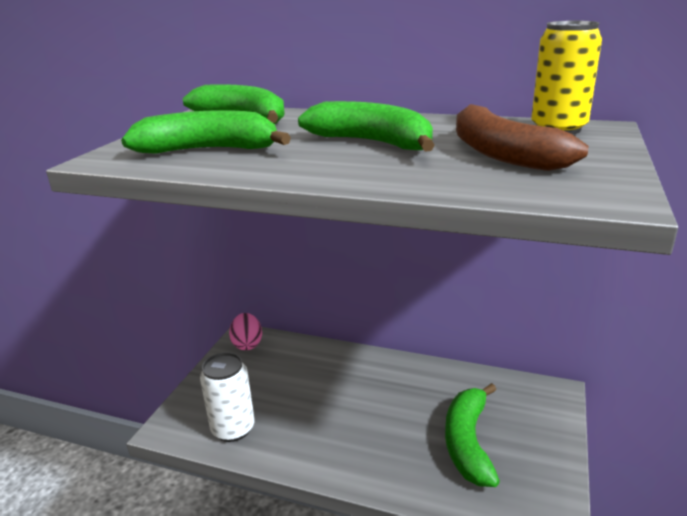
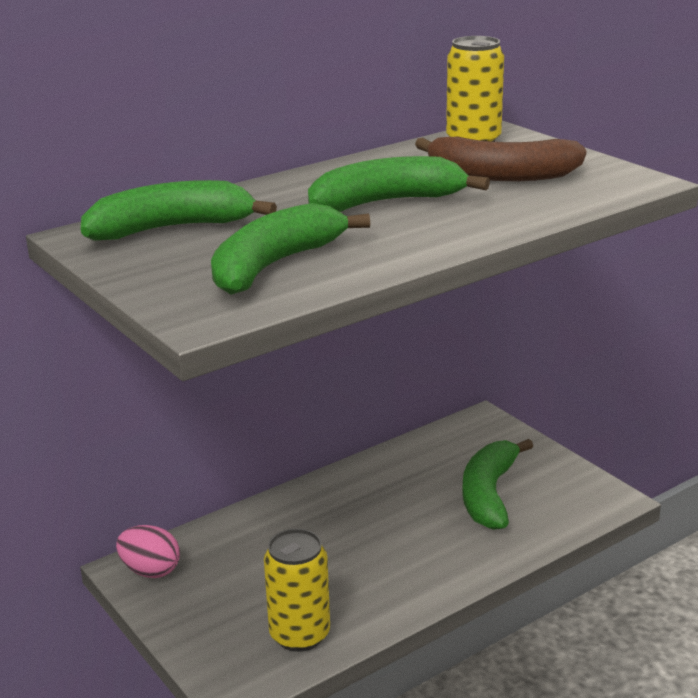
camera: 55 degrees left, 0 degrees up
(233, 429) = (300, 635): white can -> yellow can
(468, 442) = (489, 494): green banana -> green banana turned 60 degrees clockwise

